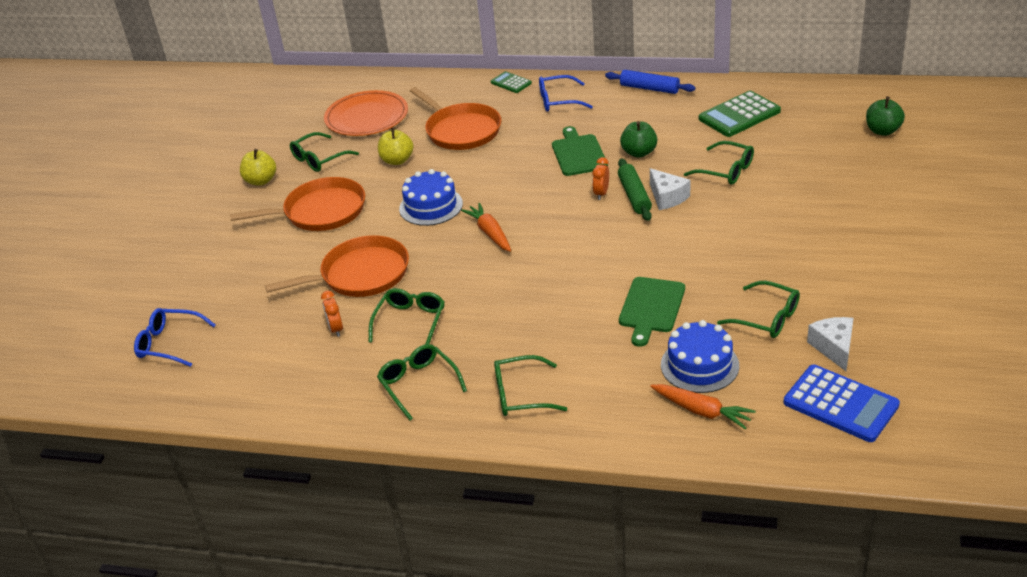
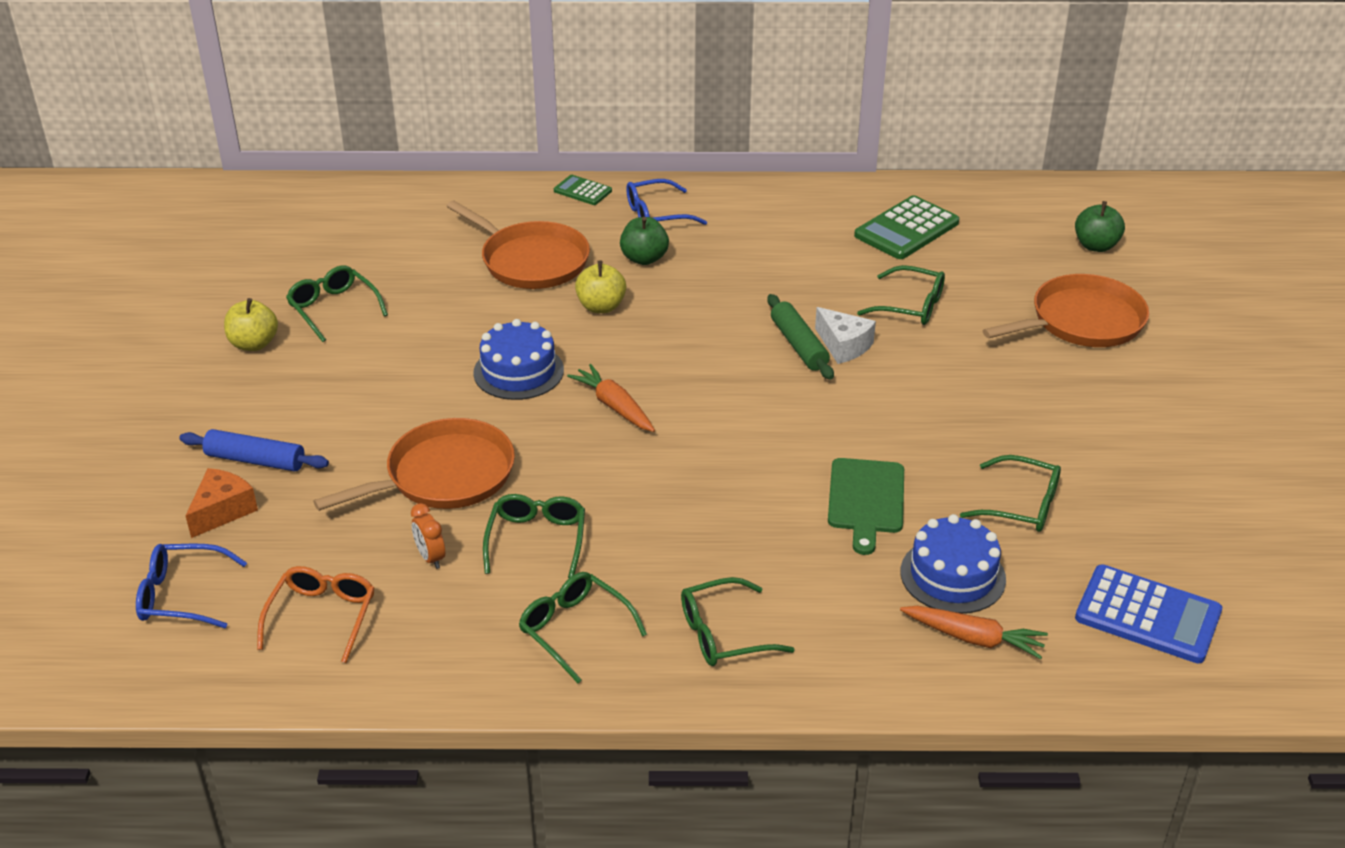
camera: 15 degrees left, 0 degrees up
(210, 290) = (222, 511): none -> orange cheese
(254, 363) = (322, 616): none -> orange glasses
(319, 159) = (333, 309): green glasses -> green glasses turned 105 degrees clockwise
(320, 211) = (358, 386): orange pan -> orange pan (1081, 321)
(366, 117) = (387, 245): orange plate -> none
(397, 160) = (450, 307): yellow apple -> yellow apple (601, 306)
(578, 153) = (705, 289): green cutting board -> none
(601, 193) = (753, 344): orange clock -> none
(639, 152) = (788, 285): green apple -> green apple (644, 258)
(649, 88) = (776, 195): blue rolling pin -> blue rolling pin (255, 460)
(834, 348) = (1117, 540): white cheese -> none

